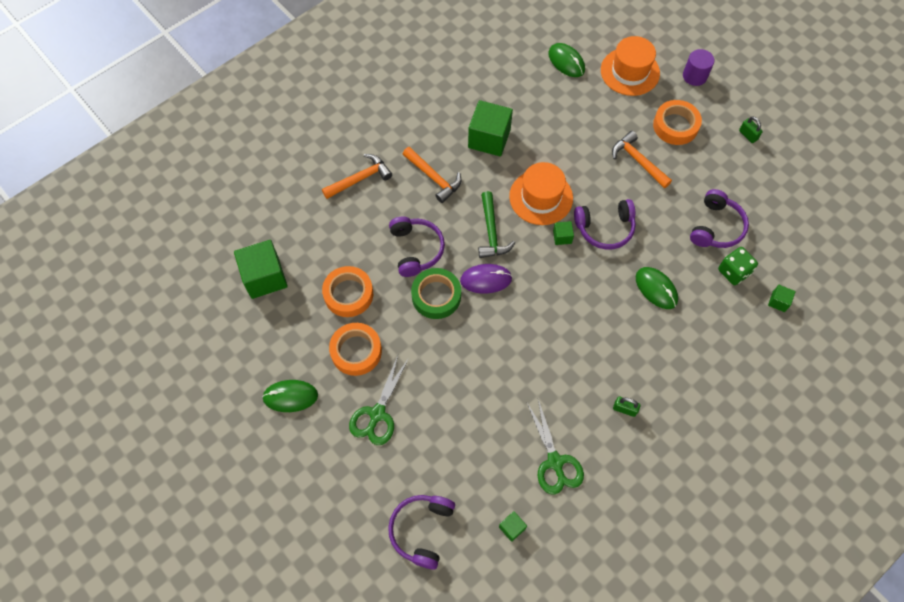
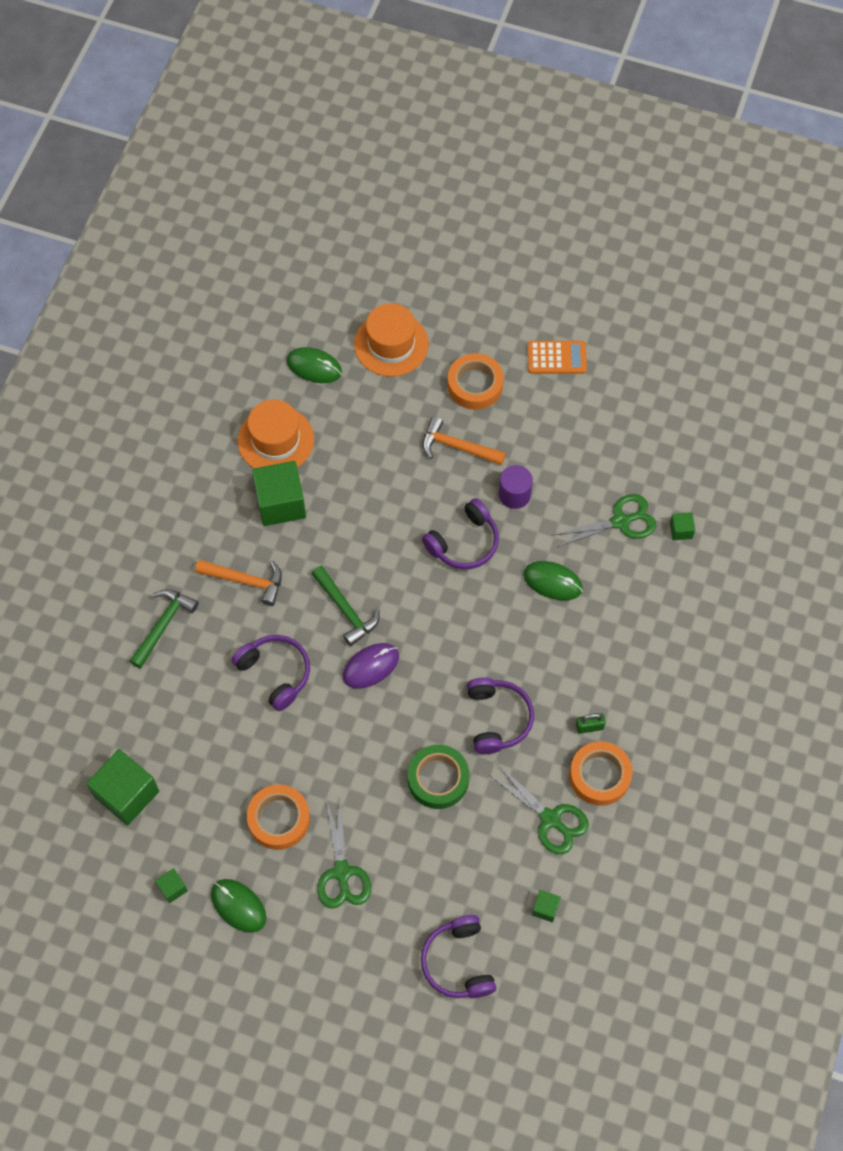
camera: 30 degrees left, 0 degrees up
(290, 396) = (238, 906): green mouse -> green mouse turned 75 degrees clockwise
(348, 294) = (232, 762): orange tape -> orange tape (600, 776)
(360, 179) = (163, 625): orange hammer -> green hammer
(436, 296) = (328, 713): green tape -> green tape (438, 779)
(541, 197) = (376, 542): orange hat -> orange hat (275, 440)
(562, 237) = (424, 576): green cube -> green cube (173, 888)
(694, 76) = (464, 315): purple cylinder -> purple cylinder (514, 494)
(716, 227) = (577, 481): purple headphones -> purple headphones (497, 719)
(733, 272) = (620, 521): green dice -> green scissors
(748, 135) = (556, 358): green padlock -> orange calculator

